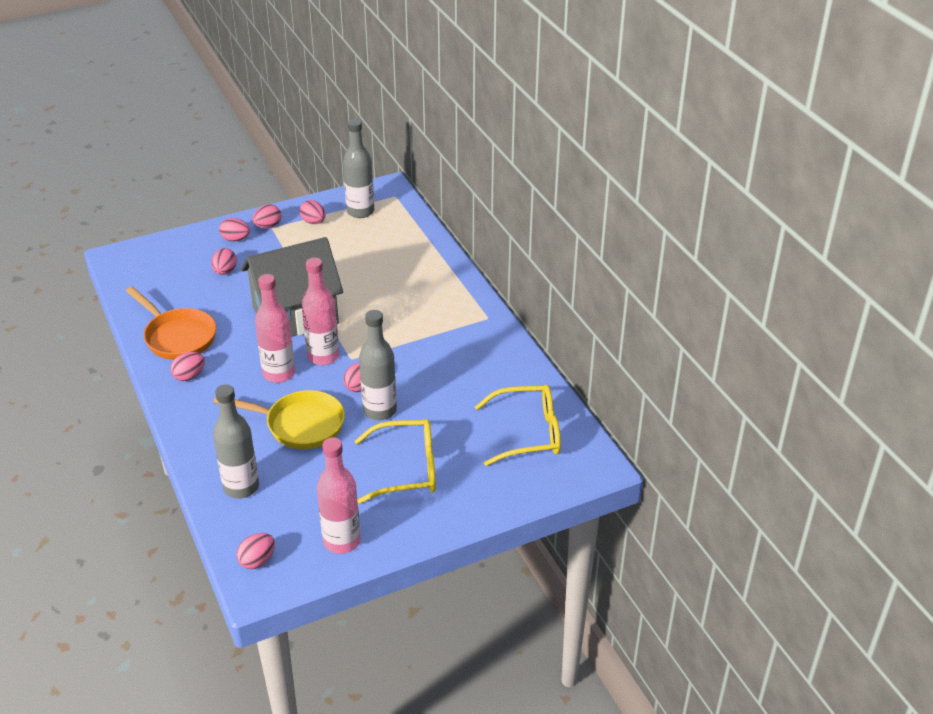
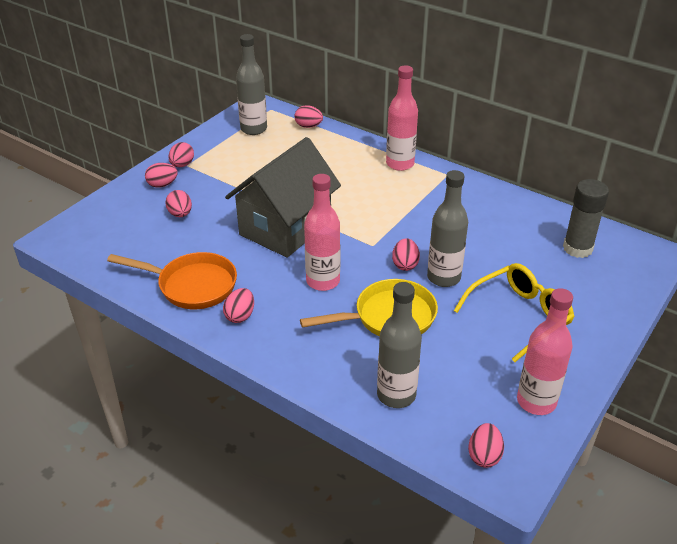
camera: 30 degrees left, 0 degrees up
(313, 222) = (221, 149): pink egg -> pink egg (308, 126)
(323, 356) = (347, 252): pink bottle -> pink bottle (400, 164)
(528, 433) = (577, 248): yellow glasses -> grey glue stick

